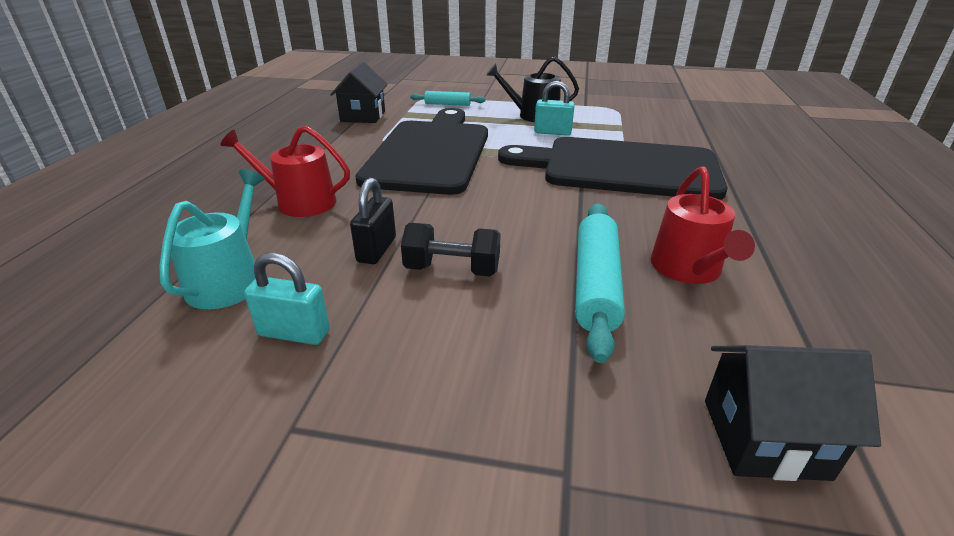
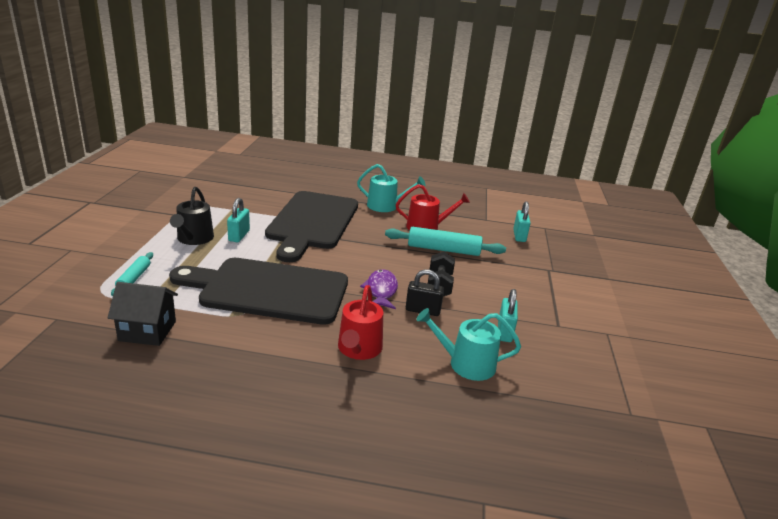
camera: 95 degrees left, 5 degrees down
(433, 217) = (381, 290): none -> purple fish
(746, 226) = (386, 206): none -> turquoise watering can
(764, 438) = (519, 236): black house -> turquoise padlock

